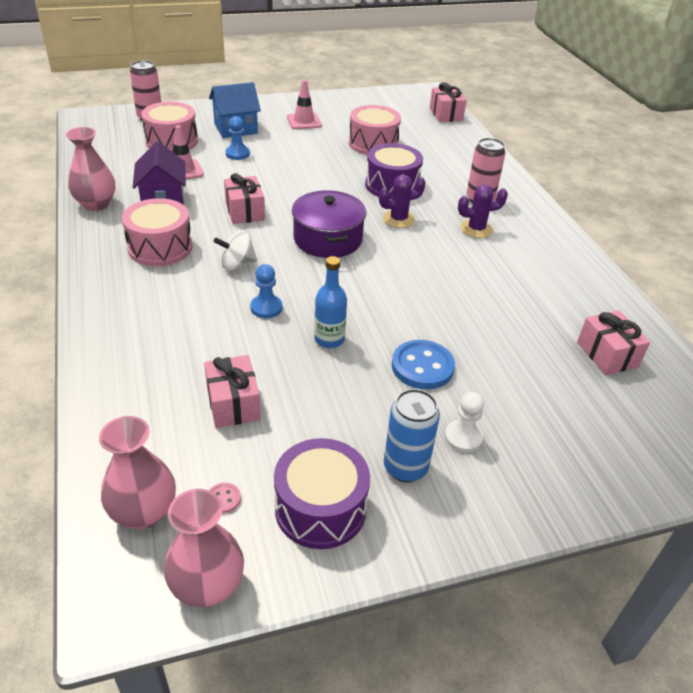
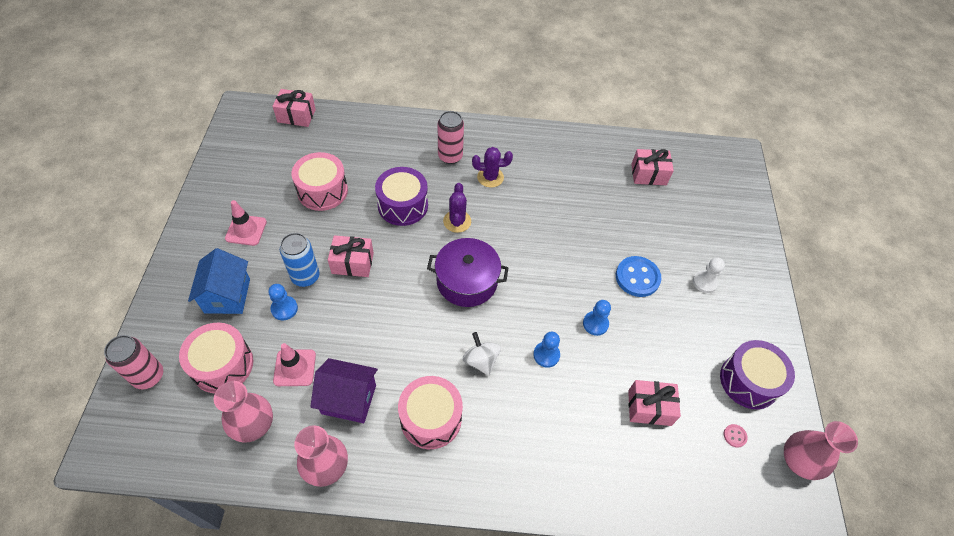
camera: 70 degrees left, 15 degrees up
(144, 512) = (739, 489): pink vase -> pink vase (253, 425)
(237, 265) = (481, 360): white spinning top -> white spinning top turned 150 degrees clockwise
(245, 211) = (398, 332): pink gift -> pink gift (352, 263)
(329, 339) = (595, 324): blue bottle -> blue pawn
(405, 467) = (724, 323): blue can -> blue can (305, 277)
(476, 229) = (490, 177): purple cactus -> purple cactus turned 75 degrees clockwise

